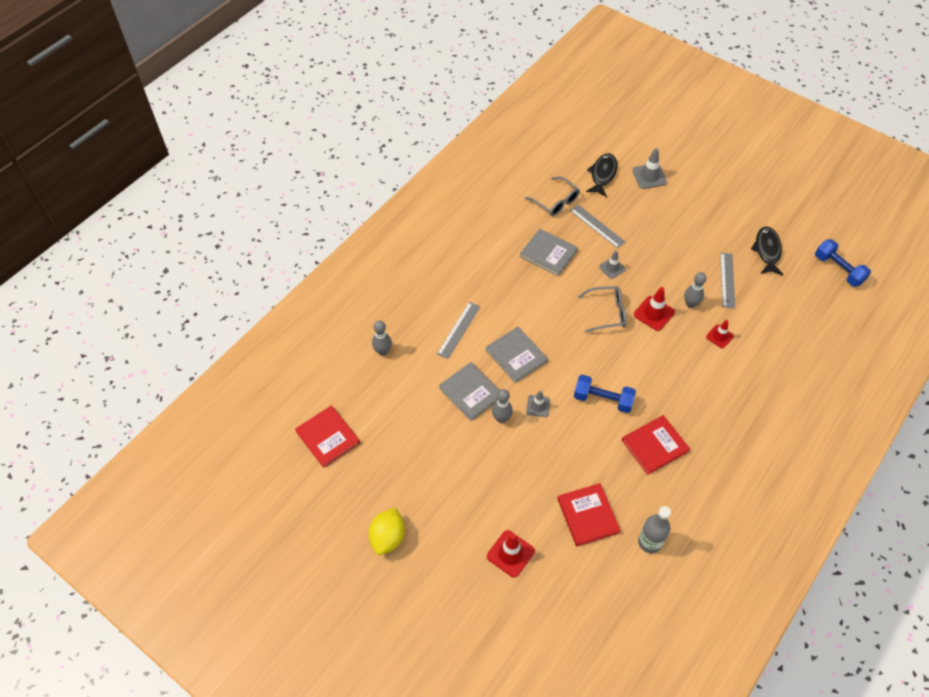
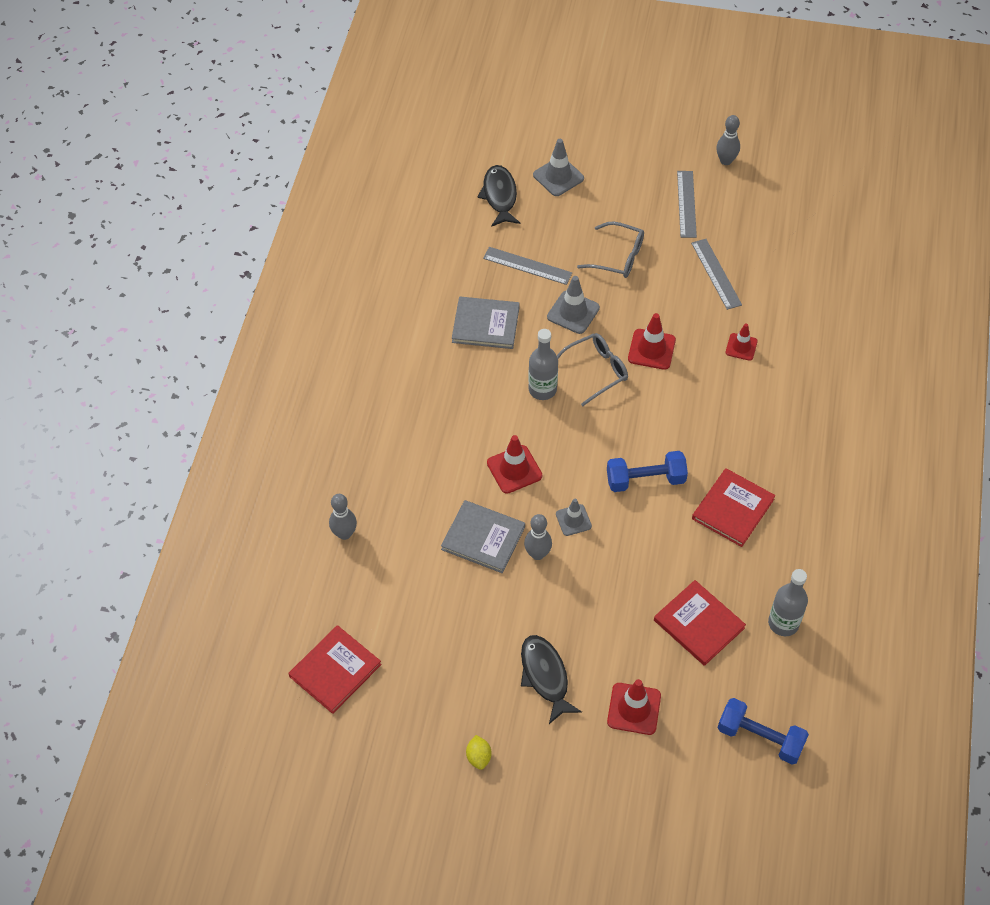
camera: 25 degrees left, 0 degrees up
(328, 437) = (335, 670): red book -> red book turned 75 degrees counterclockwise
(388, 537) = (479, 757): yellow lemon -> yellow lemon, size x0.54
(459, 330) = (426, 467): grey ruler -> grey ruler (686, 204)
(516, 355) = (514, 469): grey book -> red traffic cone
(556, 202) = (459, 254): grey glasses -> grey glasses (618, 257)
(563, 310) = (542, 389): none -> grey bottle
(612, 268) = (573, 312): grey traffic cone -> grey traffic cone, size x1.52
(690, 304) = (688, 321): grey bowling pin -> grey bowling pin (726, 161)
(767, 251) = (744, 219): black fish -> black fish (545, 676)
(838, 269) = (835, 211): blue dumbbell -> blue dumbbell (760, 738)

